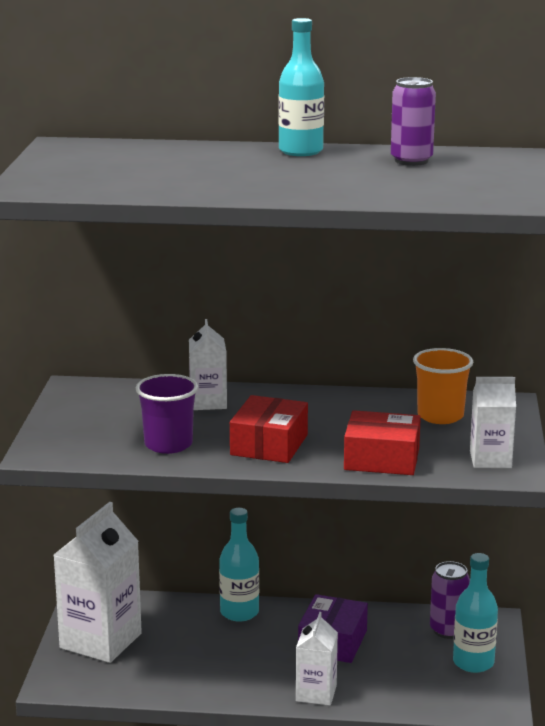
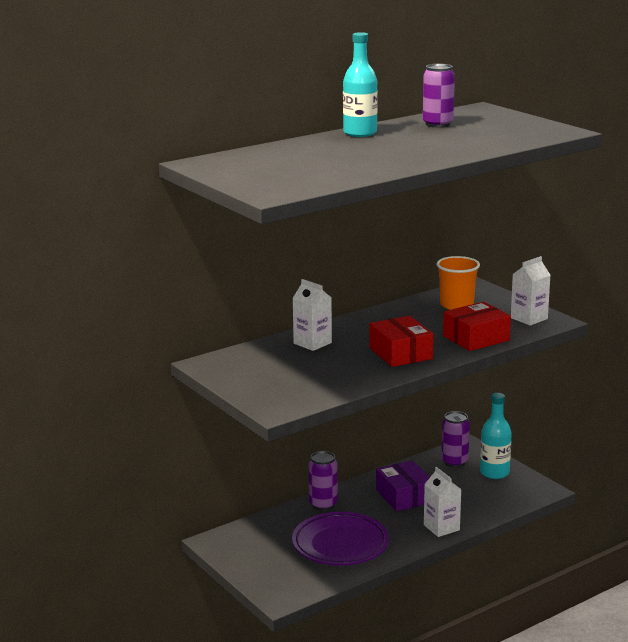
camera: 40 degrees left, 0 degrees up
(100, 641) = (266, 559): white carton -> none
(168, 444) = (343, 375): purple cup -> none
(190, 660) = (340, 544): none -> purple plate
(239, 612) = (323, 504): turquoise bottle -> purple can

